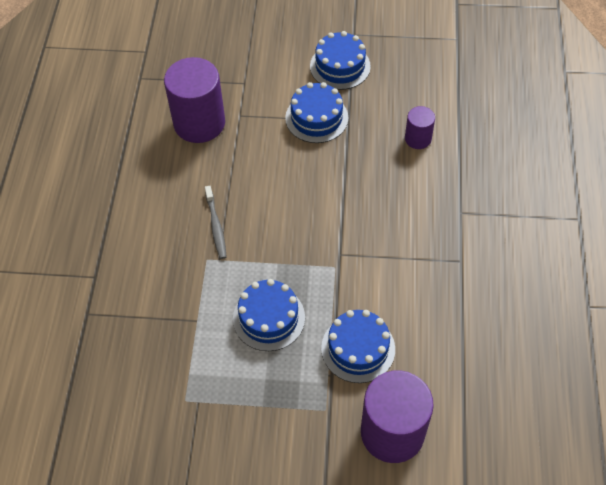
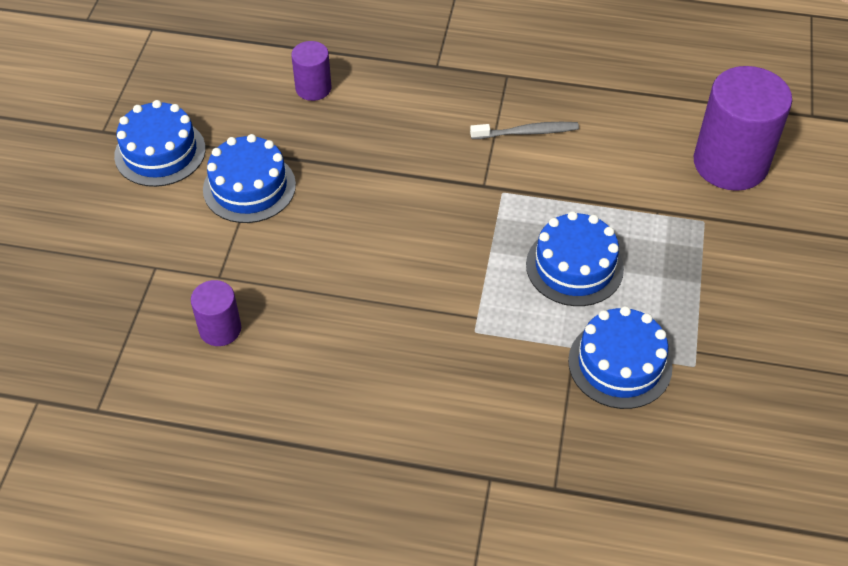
camera: 85 degrees left, 5 degrees down
(199, 123) = (220, 329): purple cylinder -> purple cylinder, size x0.51
(216, 226) = (419, 317): grey toothbrush -> grey toothbrush (527, 132)
(358, 348) = (622, 181): blue cake -> blue cake (620, 364)

